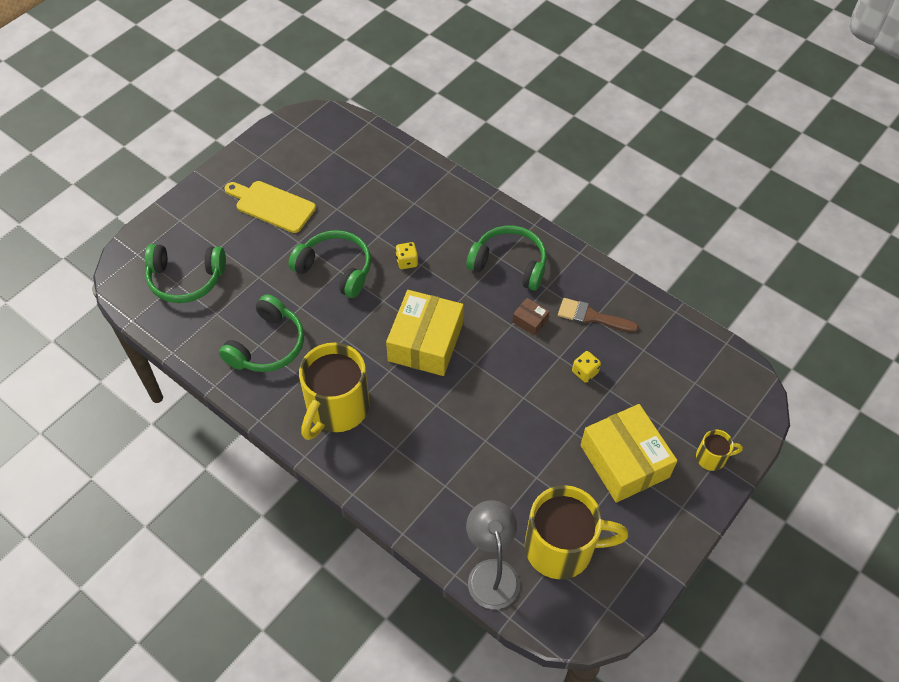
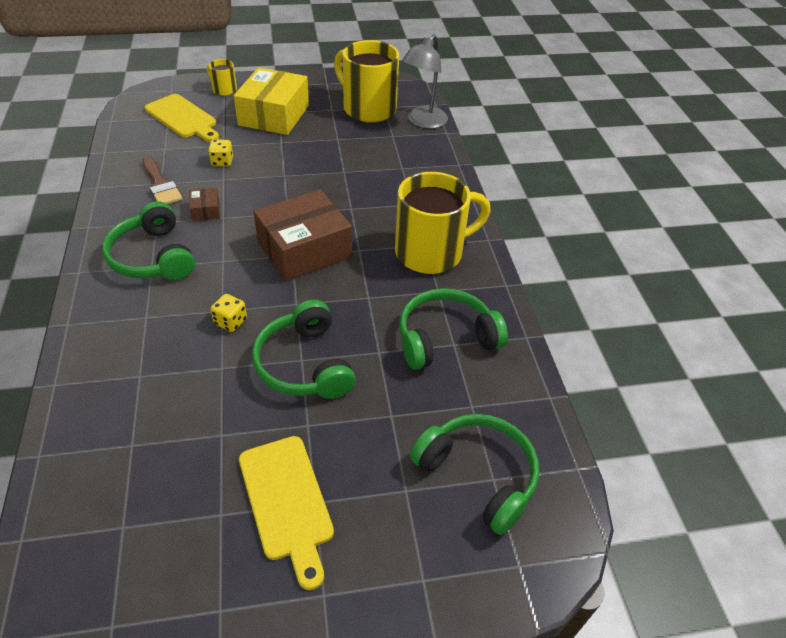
camera: 140 degrees left, 10 degrees down
(425, 342) = (304, 249): yellow box -> brown box
(684, 392) = (183, 118): none -> yellow cutting board

